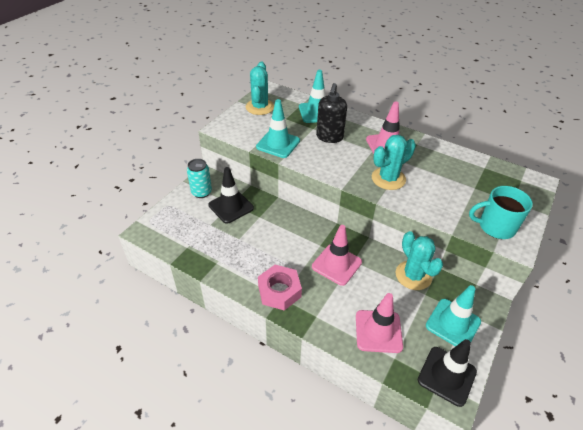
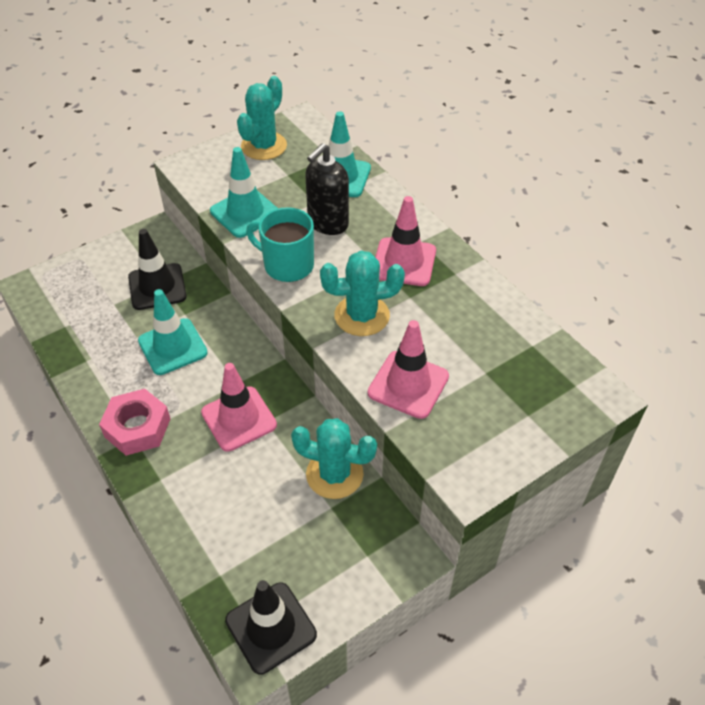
camera: 25 degrees right, 5 degrees up
(201, 192) = (133, 253): turquoise can -> none
(378, 331) = (225, 531): pink traffic cone -> pink traffic cone (408, 384)
(413, 275) = (334, 474): turquoise cactus -> turquoise cactus turned 75 degrees counterclockwise
(453, 324) = (336, 563): turquoise traffic cone -> turquoise traffic cone (172, 347)
(495, 227) = (462, 444): turquoise mug -> turquoise mug (287, 265)

